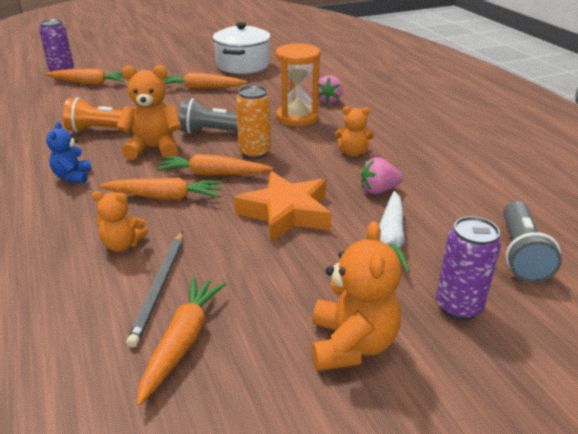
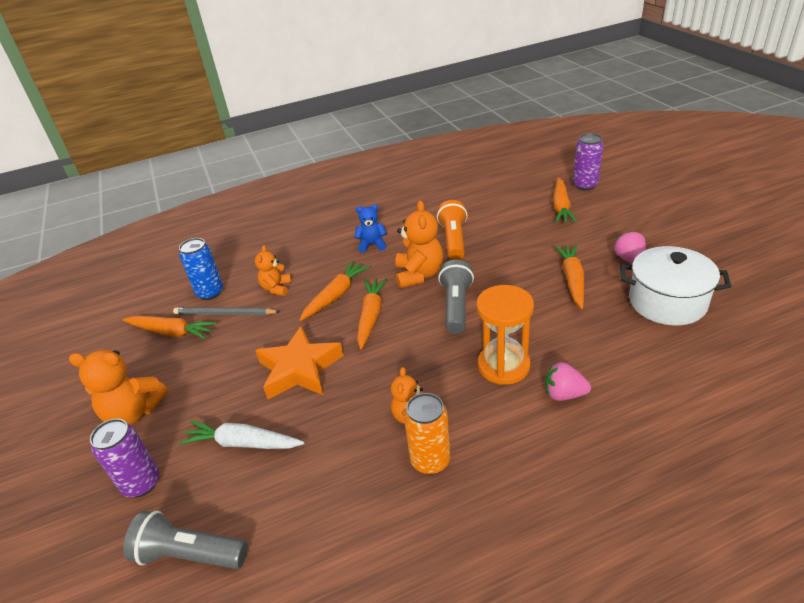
camera: 95 degrees right, 5 degrees up
(94, 314) = (210, 293): none -> blue can
(164, 197) = (336, 295): orange carrot -> orange carrot turned 150 degrees counterclockwise
(255, 153) = (412, 338): orange can -> orange can (430, 460)
(378, 190) = (328, 438): pink strawberry -> pink strawberry (629, 259)

